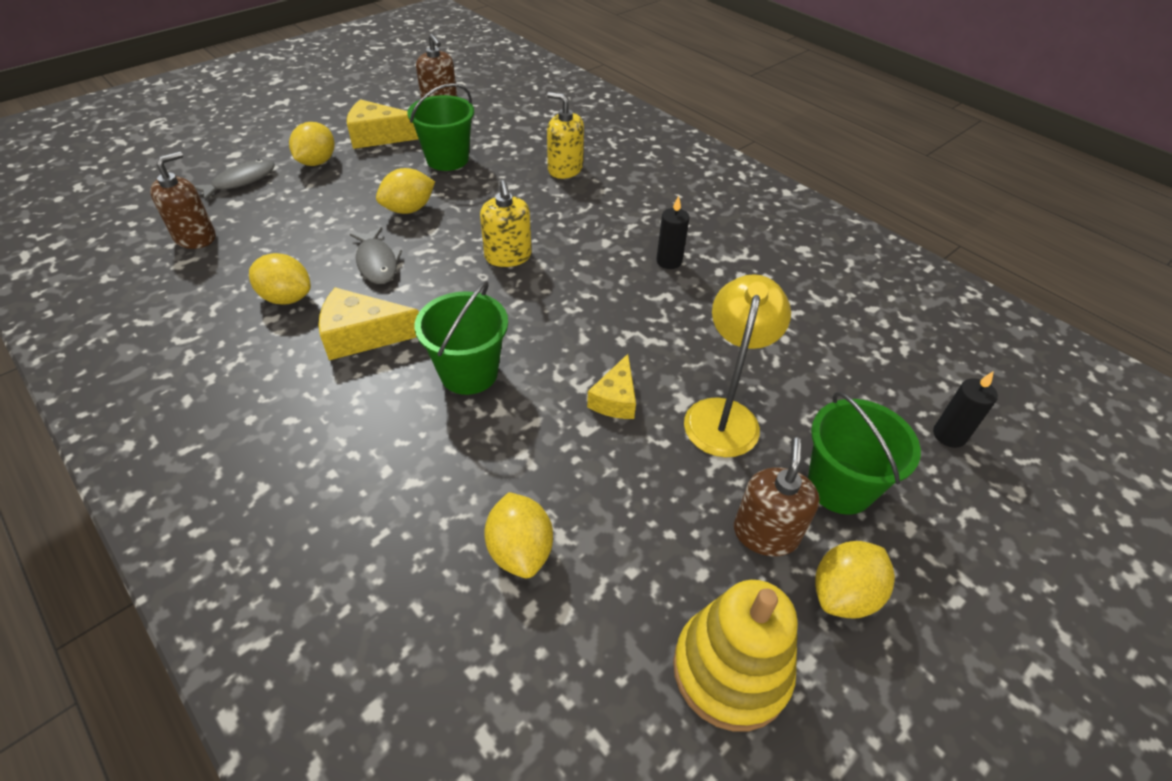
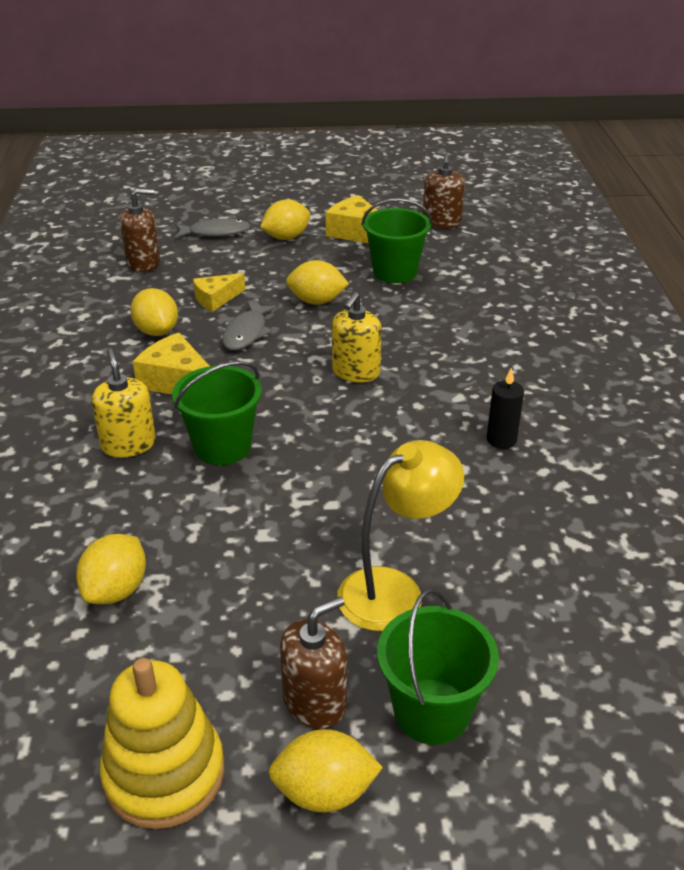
camera: 40 degrees right, 10 degrees down
(565, 169) = (494, 319): yellow soap dispenser -> yellow soap dispenser (128, 444)
(615, 399) = (313, 526): yellow cheese -> yellow cheese (216, 299)
(949, 435) = (612, 743): black candle -> none

